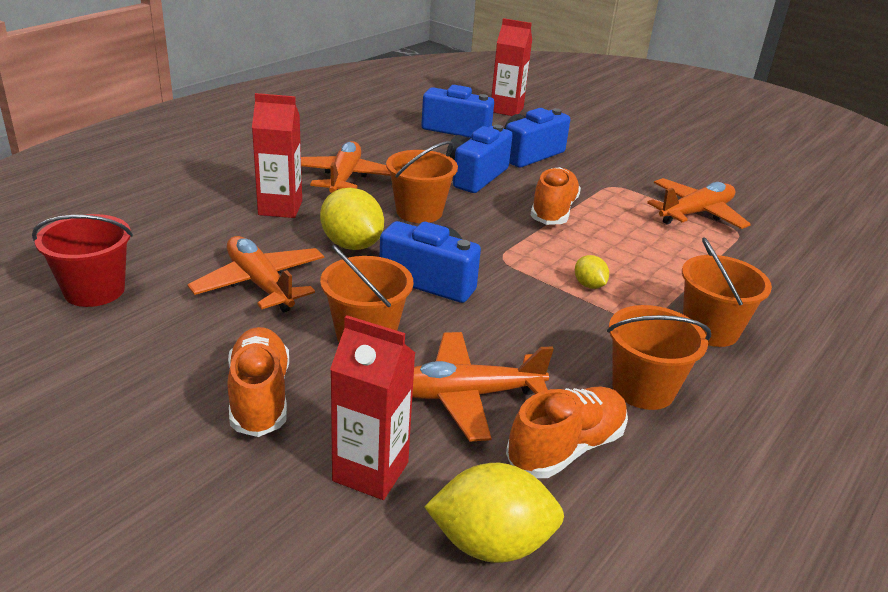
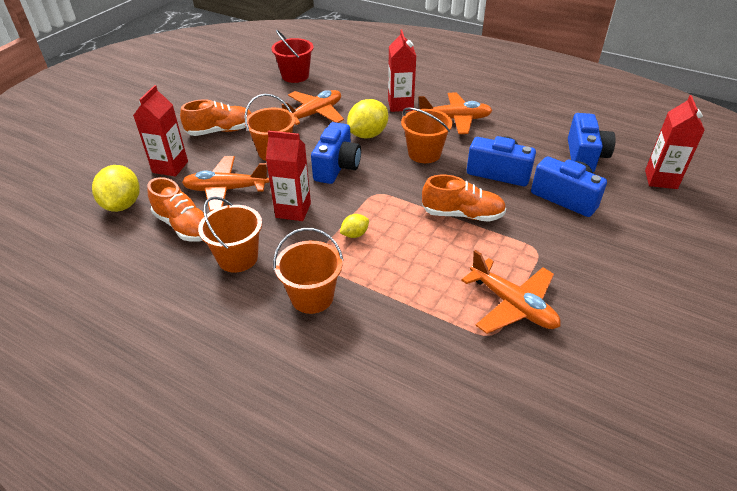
camera: 85 degrees right, 10 degrees up
(467, 395) = (226, 190): orange plane -> orange plane turned 75 degrees counterclockwise
(533, 329) = (293, 210): none -> red carton

